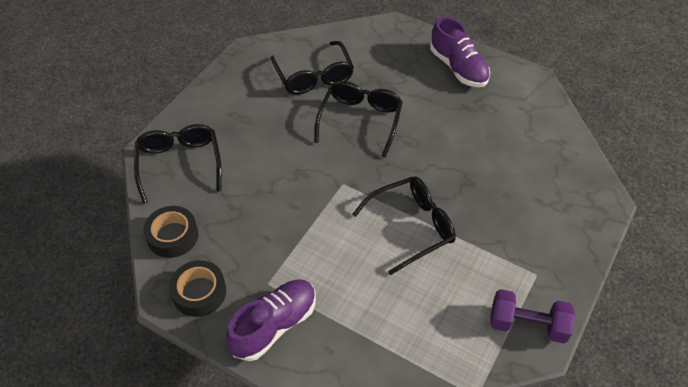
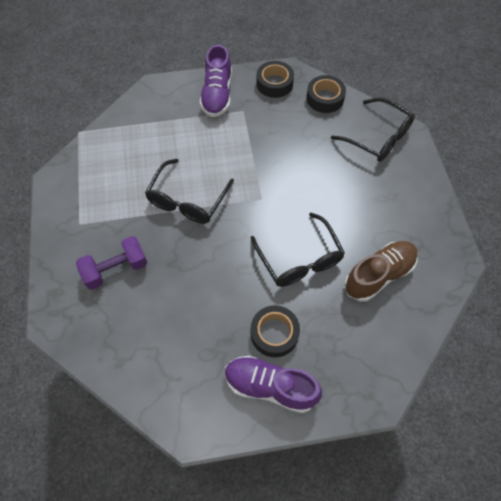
camera: 140 degrees right, 10 degrees up
(314, 76) = (379, 275): black glasses -> brown shoe
(427, 91) = (274, 333): none -> black tape
(527, 325) = (68, 187): purple dumbbell -> purple dumbbell (116, 269)

